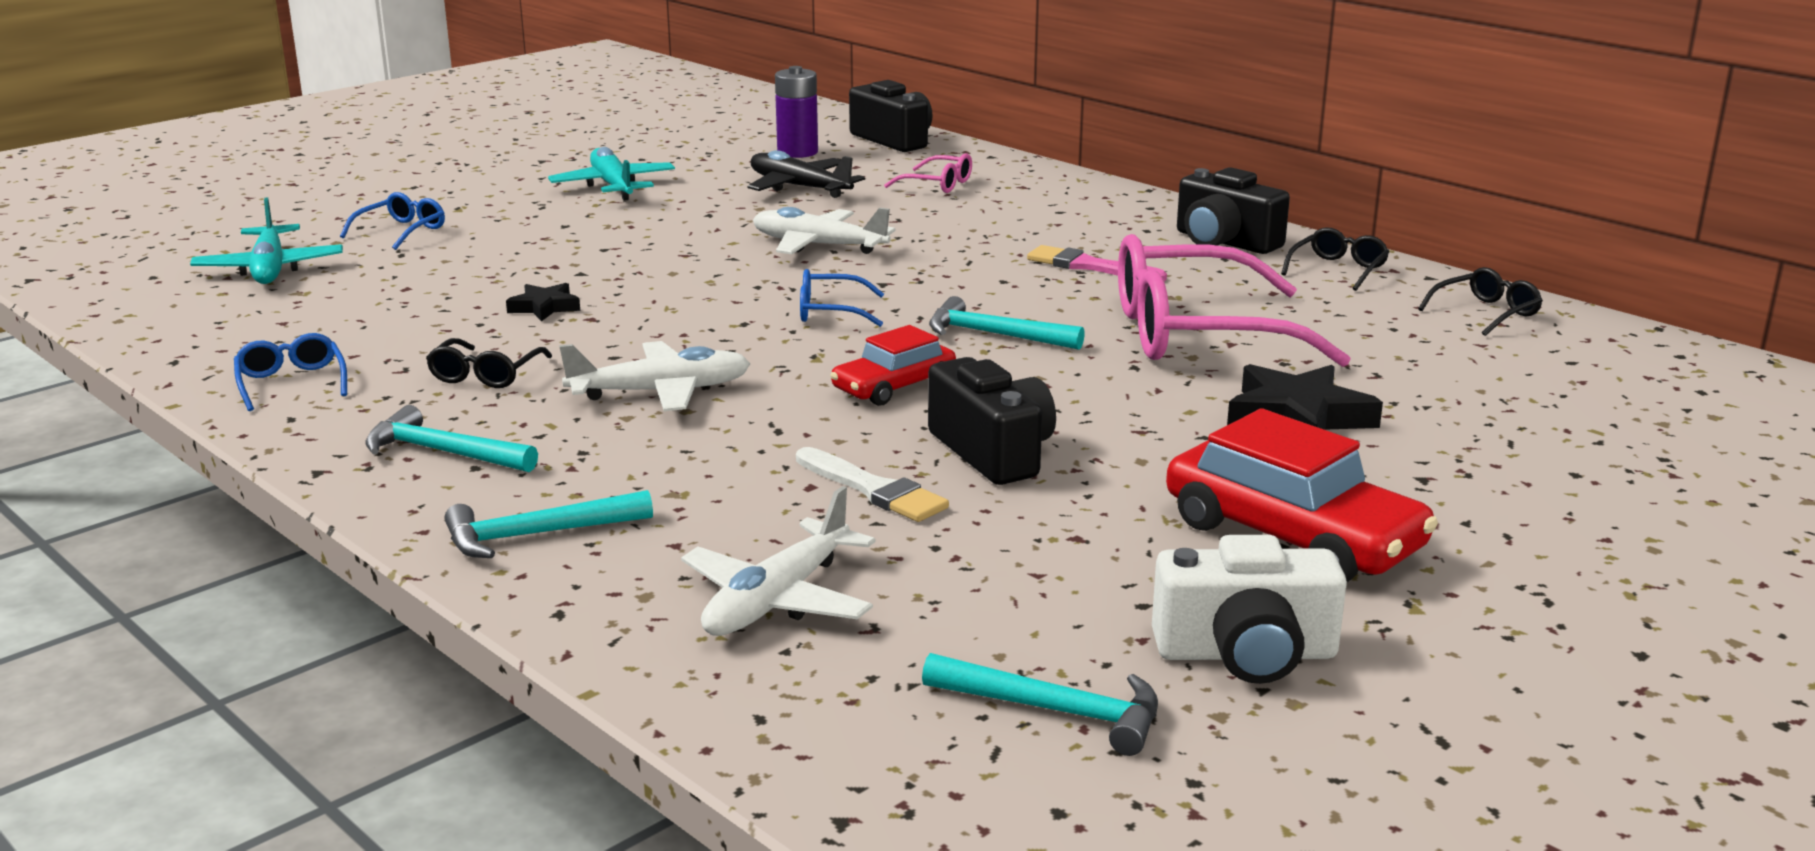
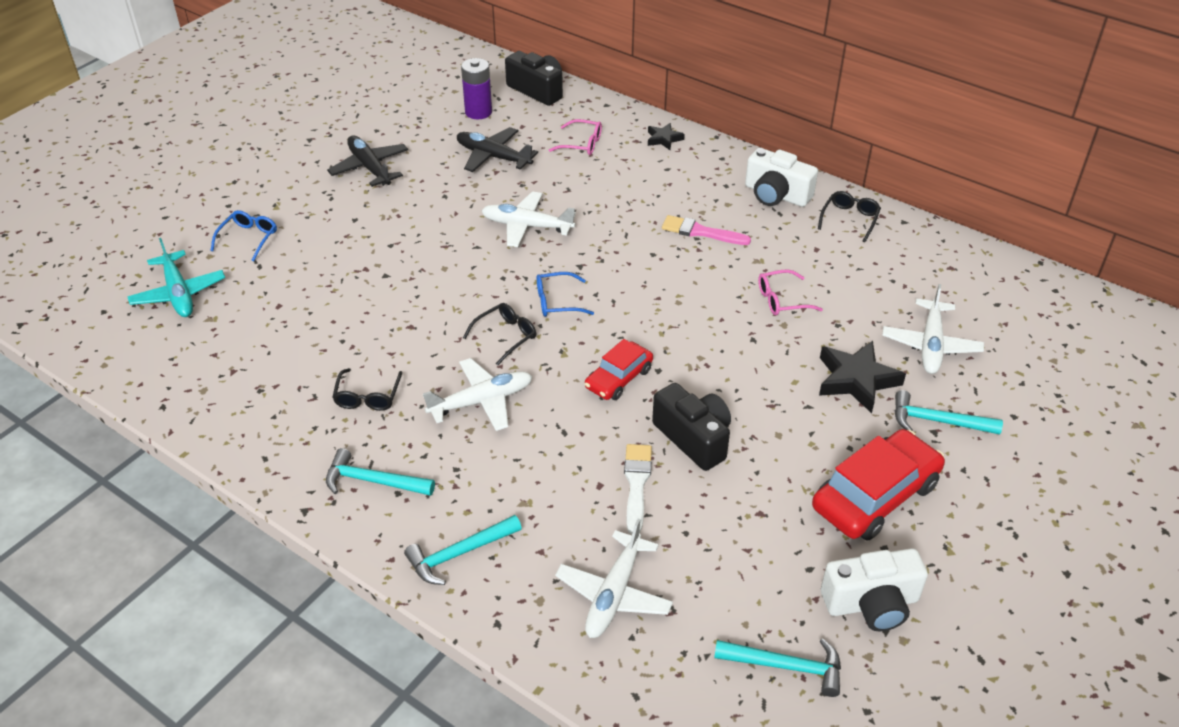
camera: 10 degrees left, 20 degrees up
(291, 383) = (249, 421): blue glasses -> none
(545, 307) = (377, 318): black star -> black star (664, 139)
(613, 186) = (370, 167): turquoise plane -> black plane
(873, 489) = (636, 484): white brush -> white brush turned 120 degrees counterclockwise
(994, 335) = (663, 315): turquoise hammer -> turquoise hammer (937, 421)
(1197, 333) = (782, 300): pink glasses -> pink glasses, size x0.44
(1224, 242) = (776, 195): black camera -> white camera
(1292, 536) = (875, 496): red car -> red car turned 75 degrees counterclockwise
(1441, 392) = (930, 345): none -> white plane
(1486, 313) = (942, 258): black glasses -> black glasses (505, 336)

